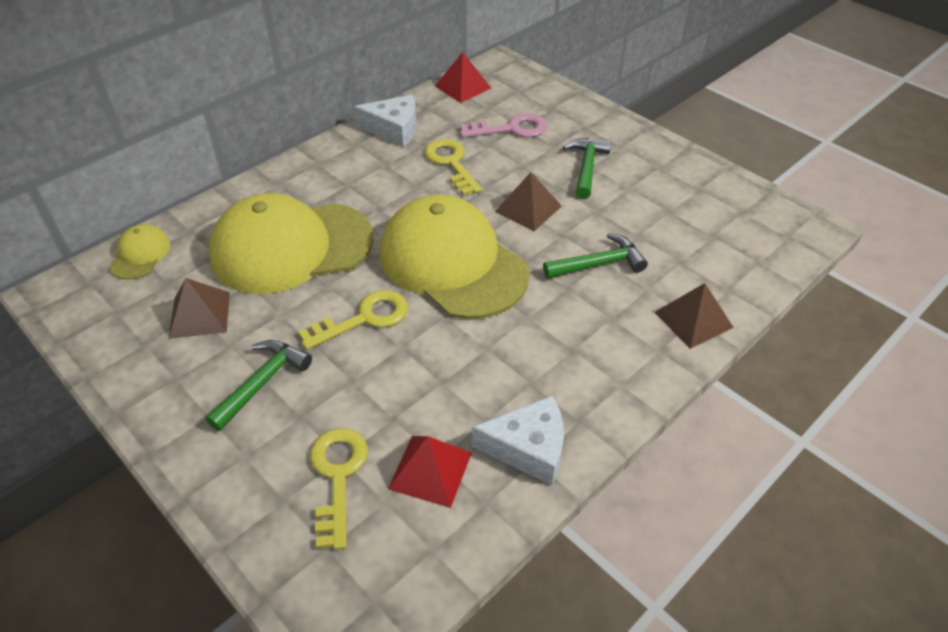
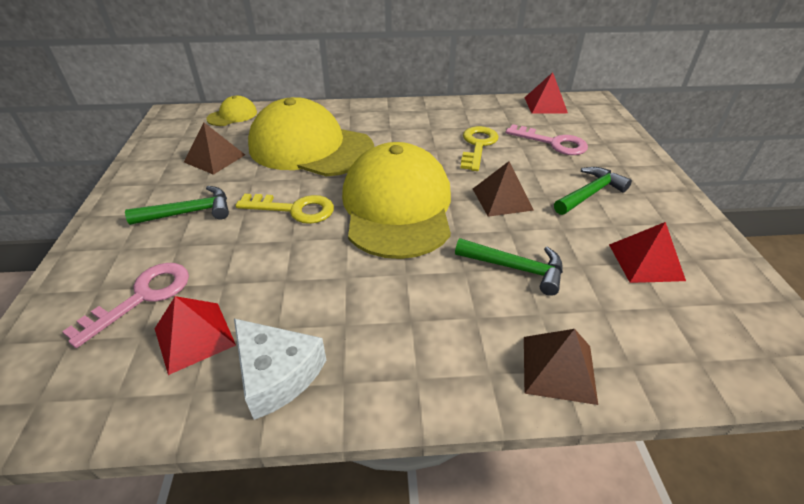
camera: 40 degrees right, 5 degrees down
(337, 476) = (142, 297): yellow key -> pink key
(394, 129) = (462, 111): white cheese -> none
(674, 208) = (645, 262): none -> red pyramid

